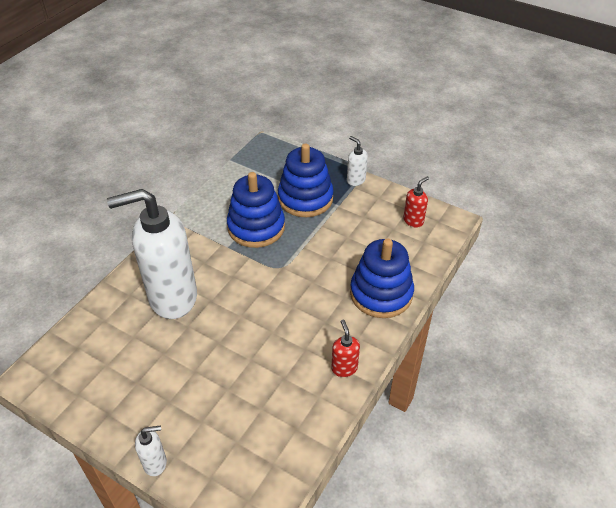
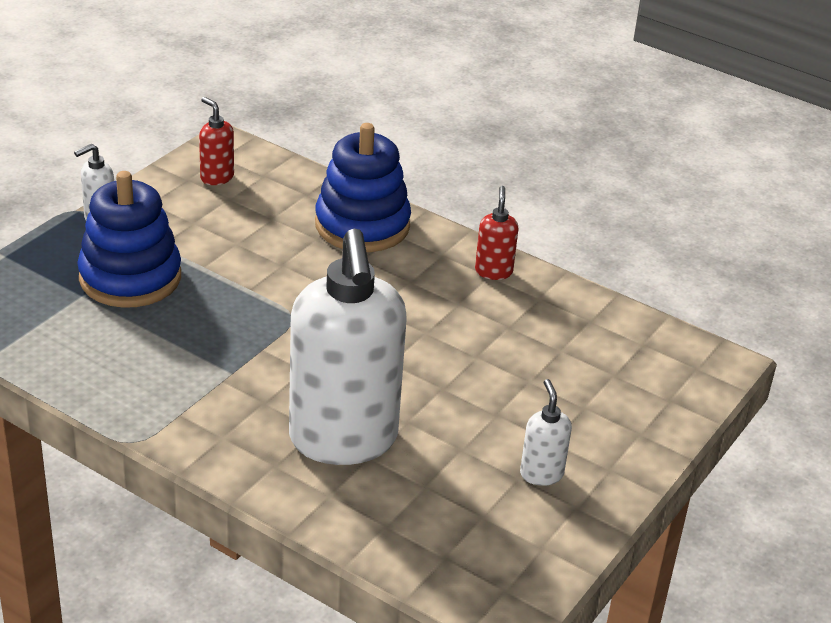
camera: 90 degrees left, 10 degrees down
(155, 463) = (654, 452): white soap dispenser -> white soap dispenser (541, 474)
(256, 227) = (189, 337): blue stacking toy -> none
(344, 368) = (493, 271): red soap dispenser -> red soap dispenser turned 105 degrees clockwise

